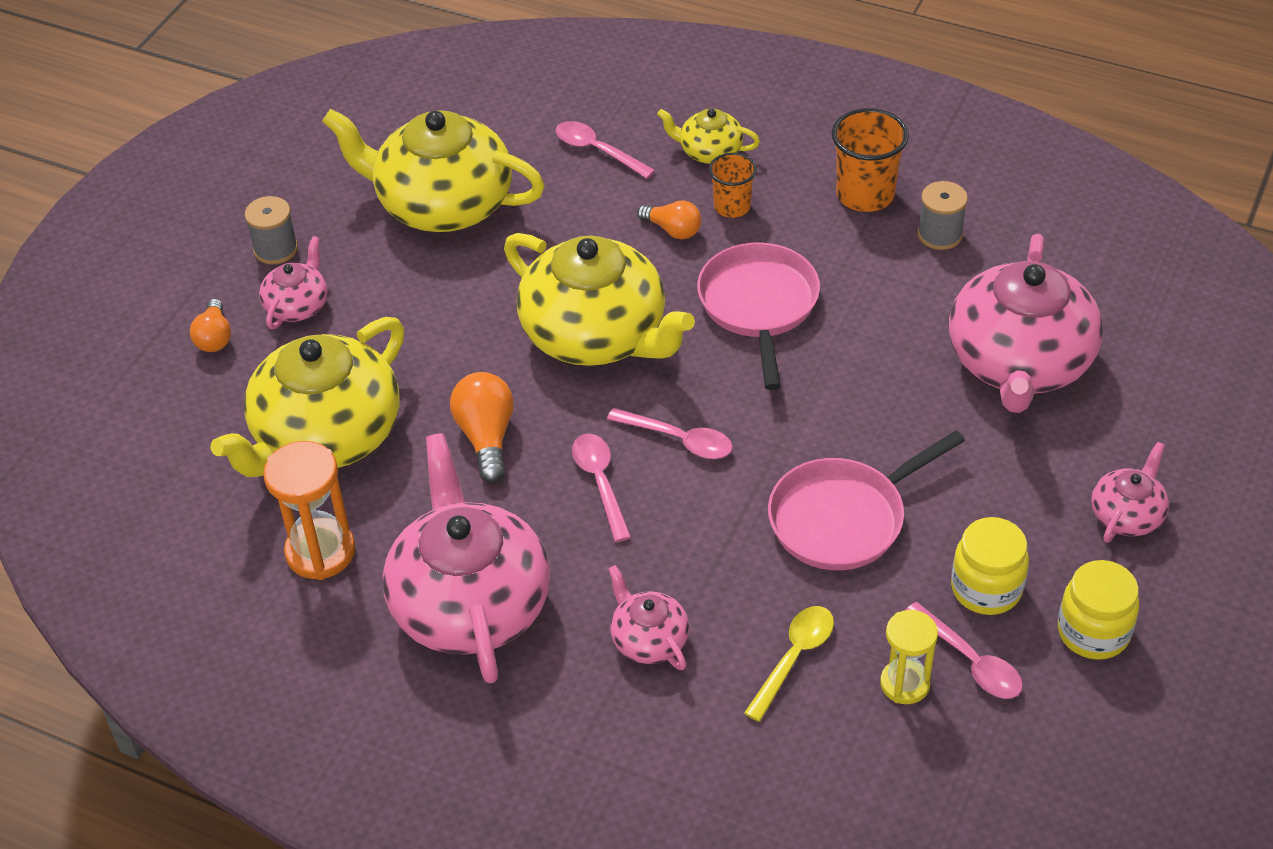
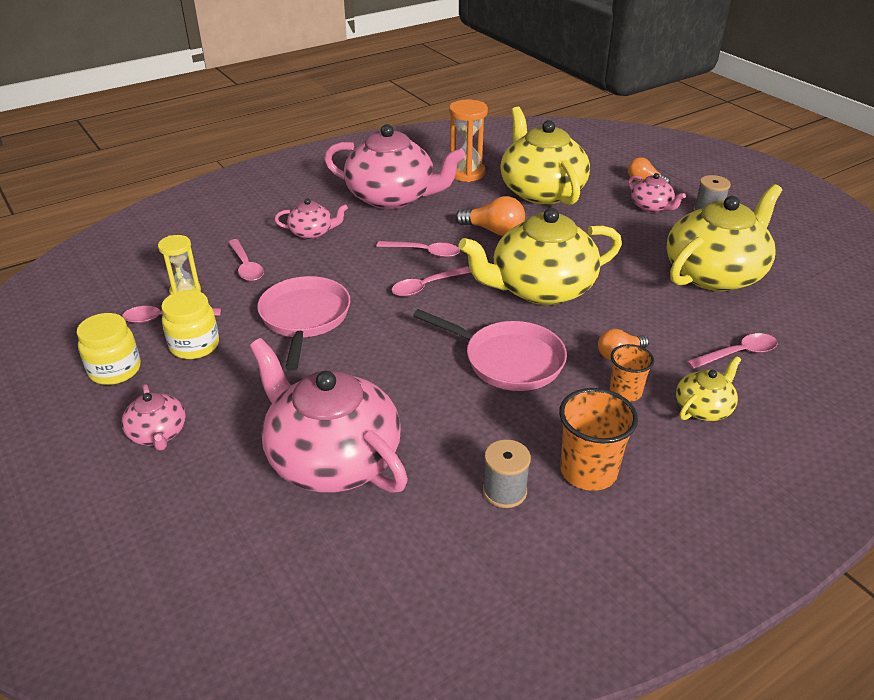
camera: 120 degrees right, 10 degrees down
(794, 658) = (246, 266): yellow spoon -> pink spoon

